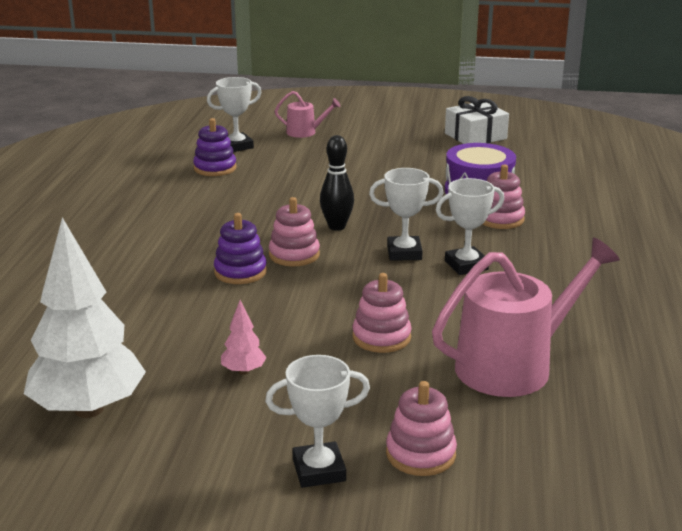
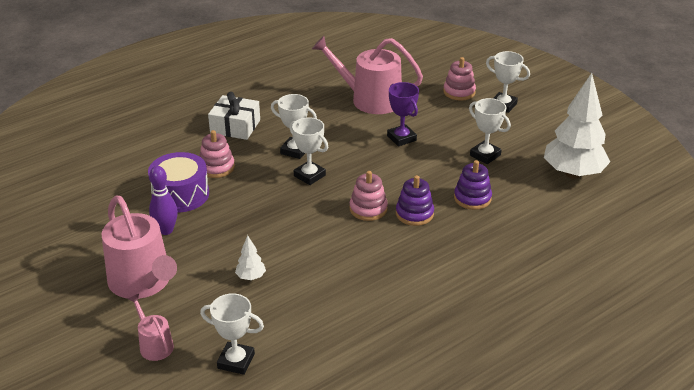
camera: 135 degrees left, 10 degrees up
(215, 168) = (296, 336): purple stacking toy -> purple stacking toy (472, 198)
(243, 371) = (485, 155): pink tree -> white trophy
(308, 177) = (251, 277): none -> white tree
(337, 227) = (311, 216): black bowling pin -> none
(379, 147) = (143, 282): none -> pink watering can
(381, 337) = (401, 138): pink stacking toy -> purple trophy
(432, 171) = (166, 230): none -> purple bowling pin
(475, 136) = (60, 249): white gift -> white gift (235, 127)

